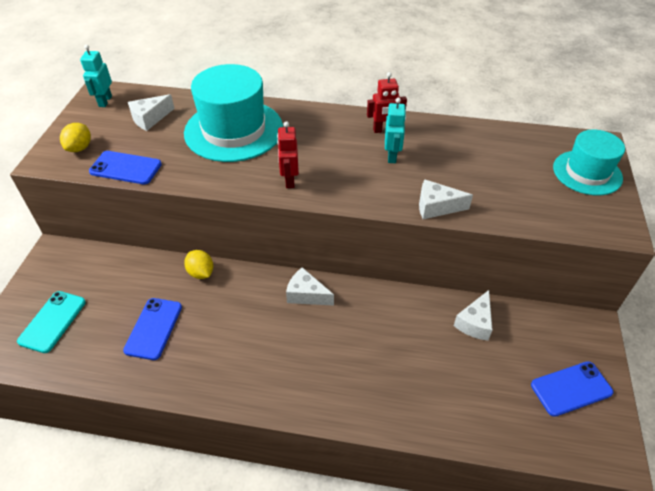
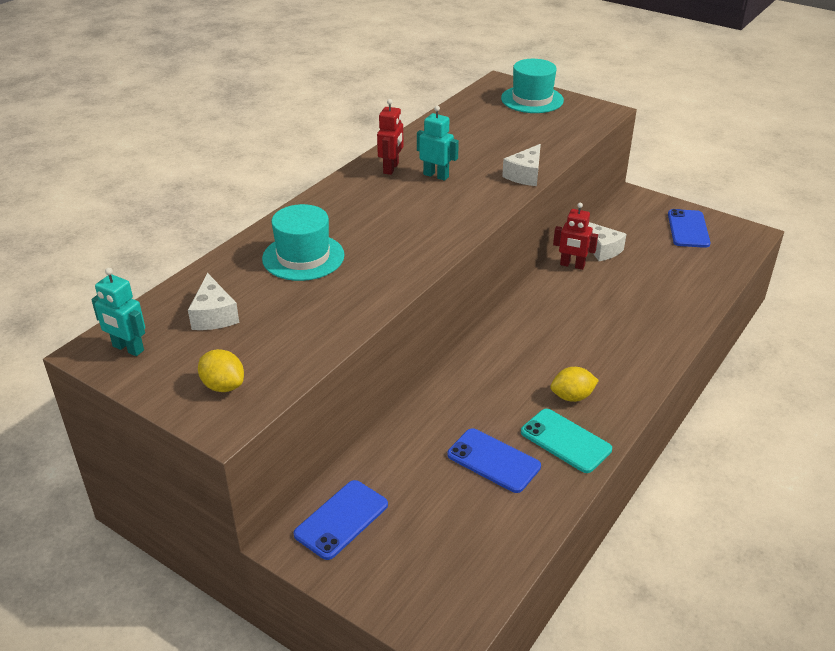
camera: 65 degrees left, 10 degrees down
(52, 321) = (428, 556): turquoise phone -> turquoise phone (565, 441)
(126, 168) = (305, 351): blue phone -> blue phone (341, 519)
(201, 273) = (429, 404): yellow lemon -> yellow lemon (572, 397)
(234, 130) = (303, 257): turquoise hat -> turquoise hat, size x0.63
(289, 180) = (426, 241): red robot -> red robot (572, 265)
(306, 295) = (511, 335): white cheese -> none

